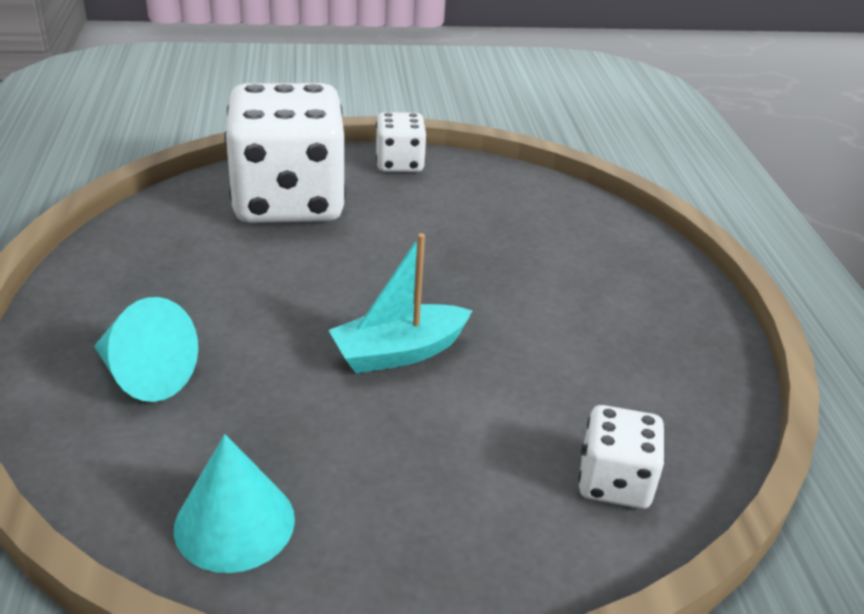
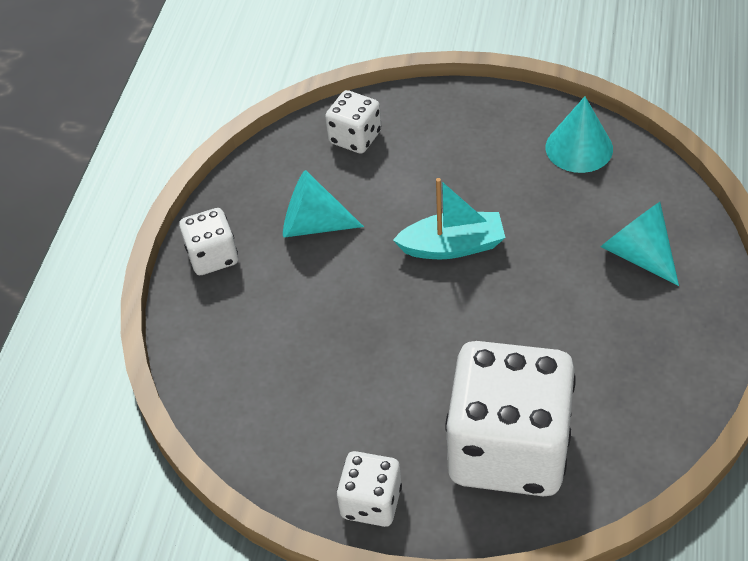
camera: 155 degrees left, 15 degrees up
(591, 353) = (313, 224): none -> turquoise cone
(682, 305) = (213, 256): none -> white dice

